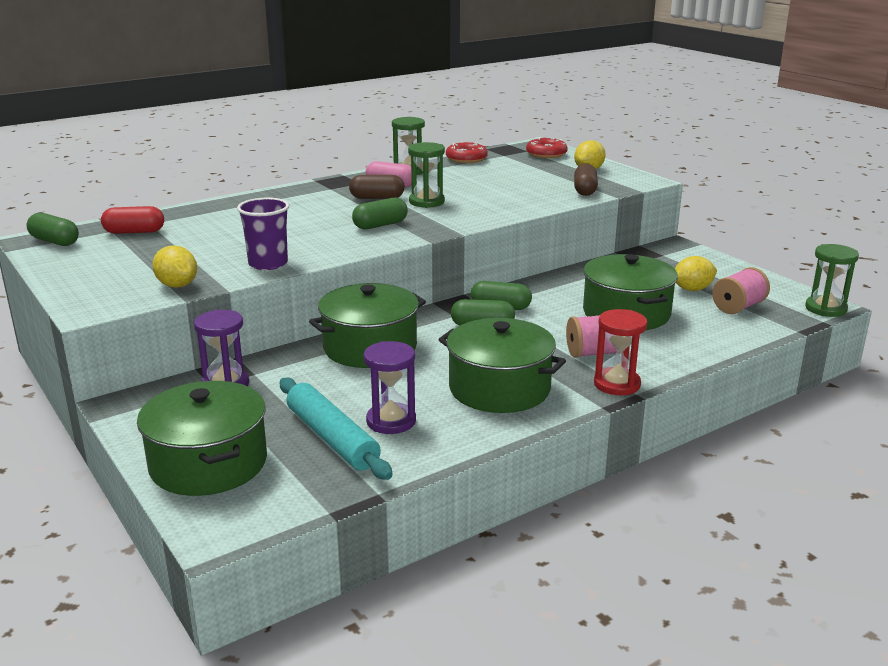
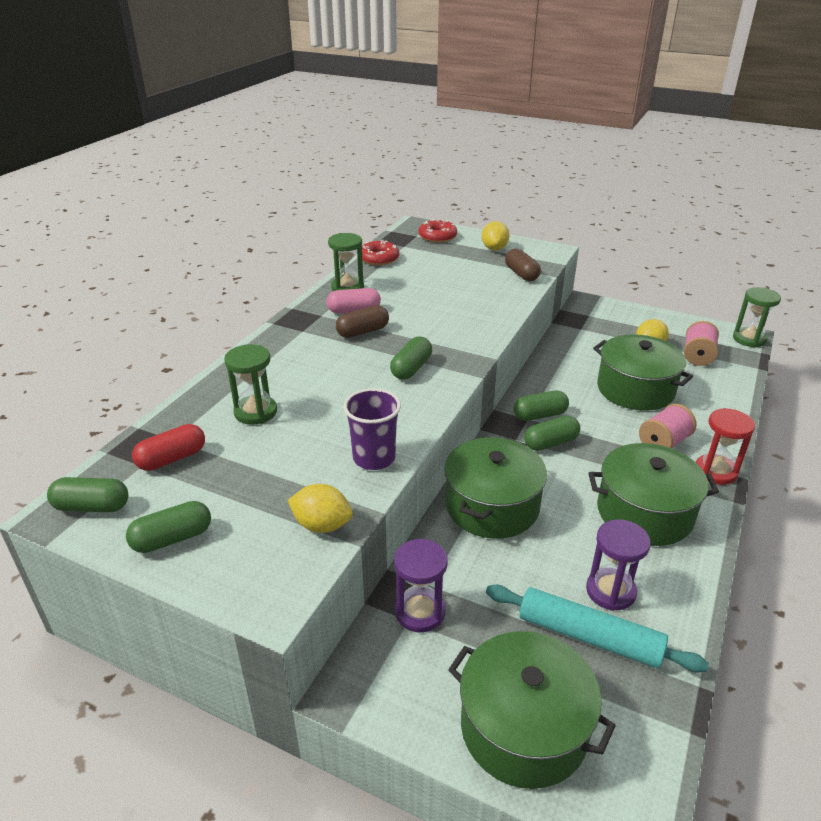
camera: 30 degrees left, 10 degrees up
(77, 267) = (172, 538): none -> green capsule
(426, 202) = (413, 324): green hourglass -> green hourglass (255, 412)

